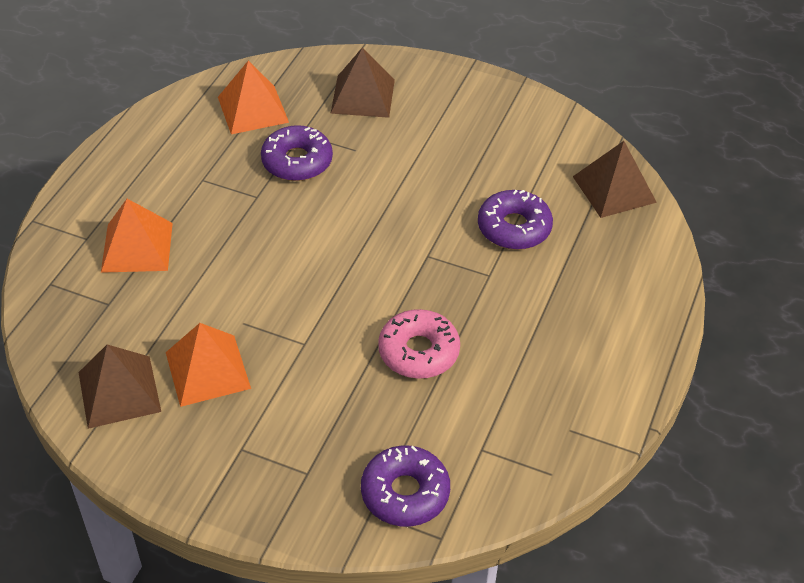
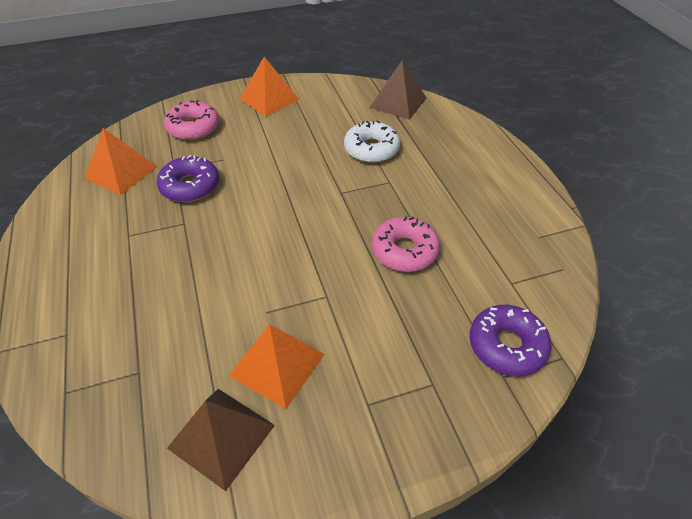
camera: 40 degrees left, 0 degrees up
(137, 247) = (121, 313): orange pyramid -> orange pyramid (269, 99)
(362, 96) = (193, 128): brown pyramid -> pink donut
(514, 228) = (371, 149): purple donut -> white donut

